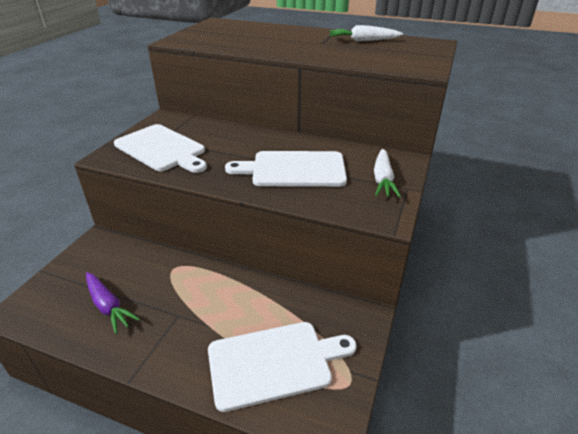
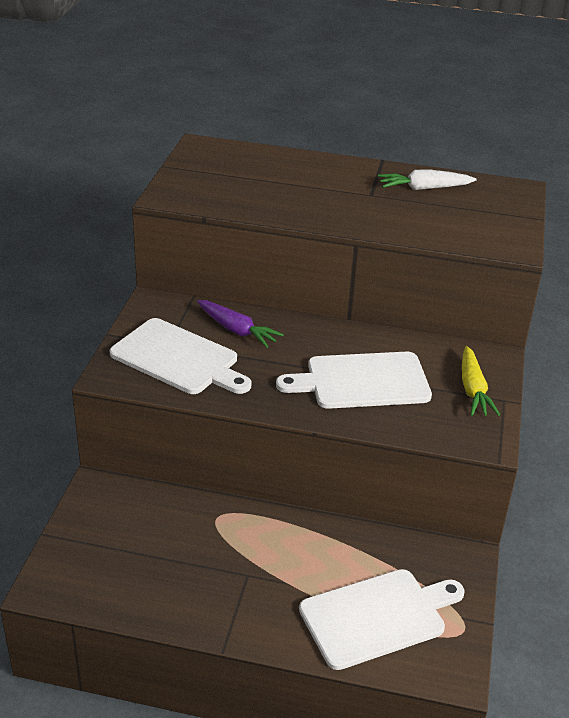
camera: 10 degrees left, 0 degrees up
(108, 306) = (157, 571): purple carrot -> purple carrot (237, 330)
(383, 179) = (473, 389): white carrot -> yellow carrot

